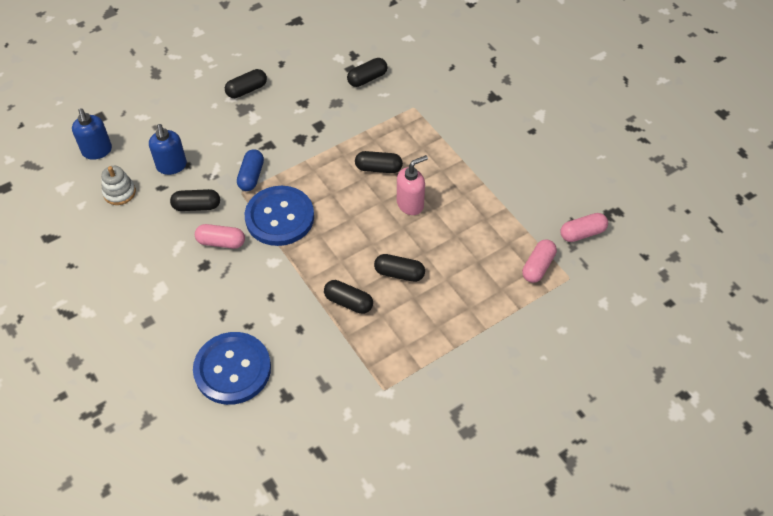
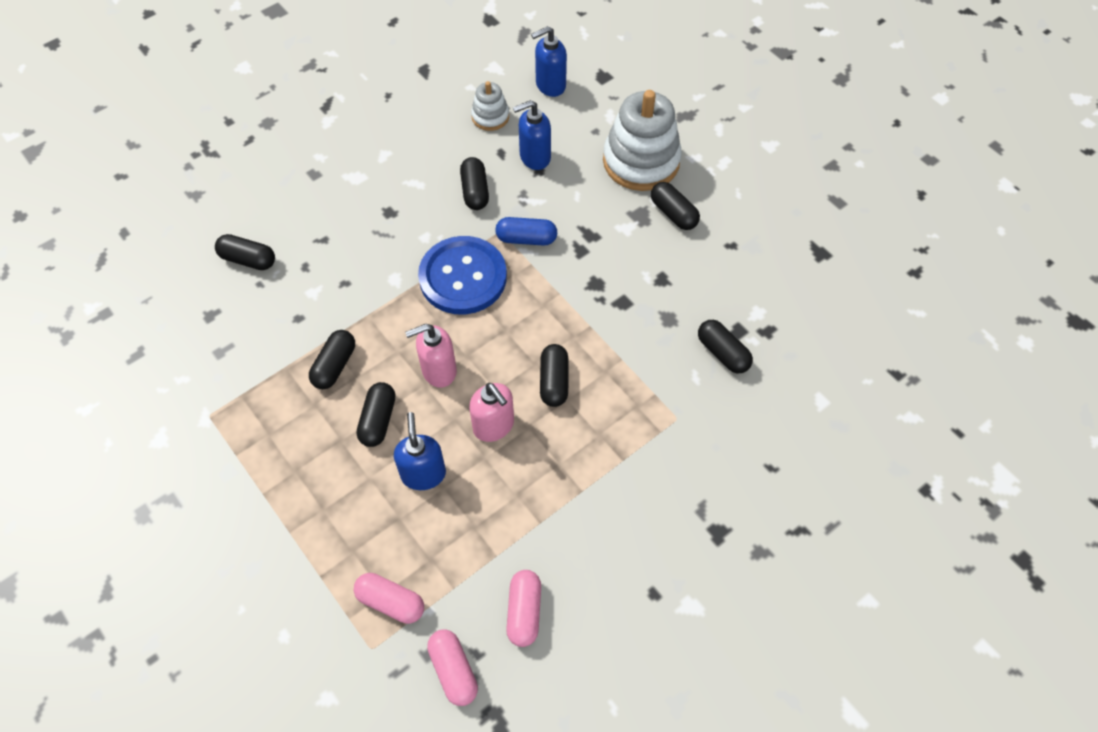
camera: 85 degrees right, 5 degrees up
(193, 103) = (641, 161): none -> white stacking toy
(221, 242) = (423, 223): pink capsule -> pink capsule (524, 611)
(232, 369) = (248, 259): blue button -> black capsule
(361, 235) = (438, 370): none -> pink soap dispenser
(444, 246) = (423, 474): none -> blue soap dispenser

